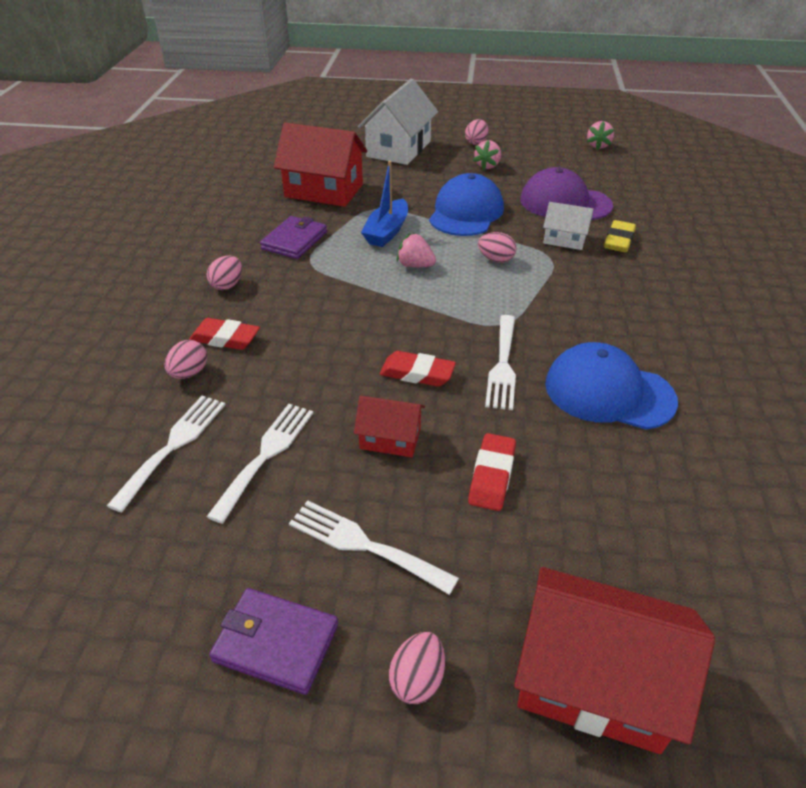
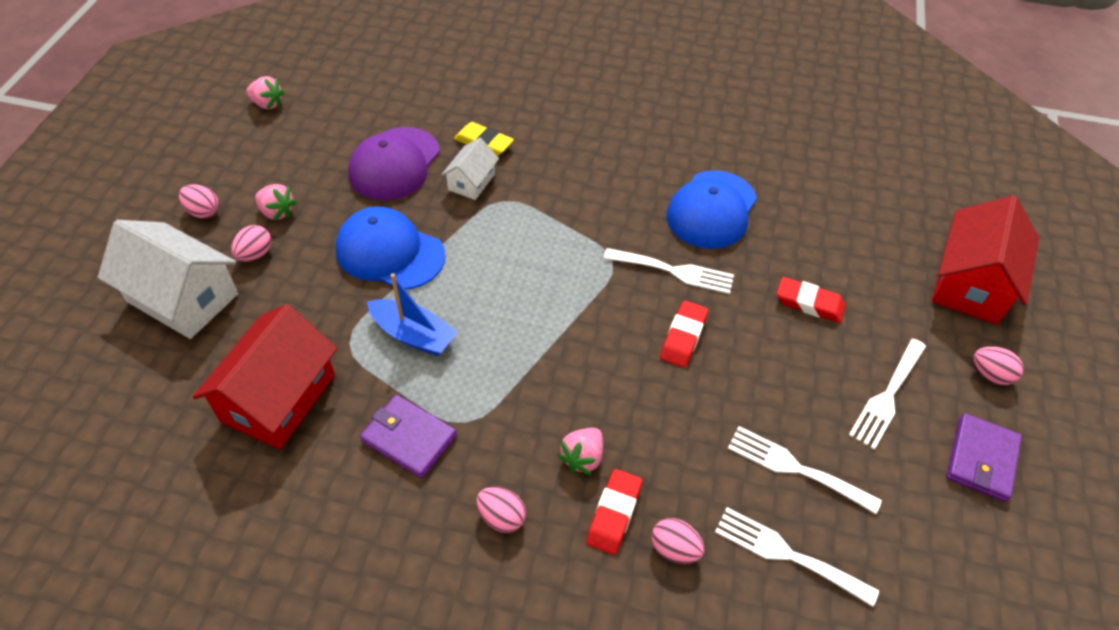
camera: 85 degrees left, 10 degrees up
(390, 438) = (770, 367): red house -> none
(415, 265) = (495, 316): pink strawberry -> pink strawberry (582, 457)
(496, 259) = (498, 244): pink egg -> pink egg (255, 254)

